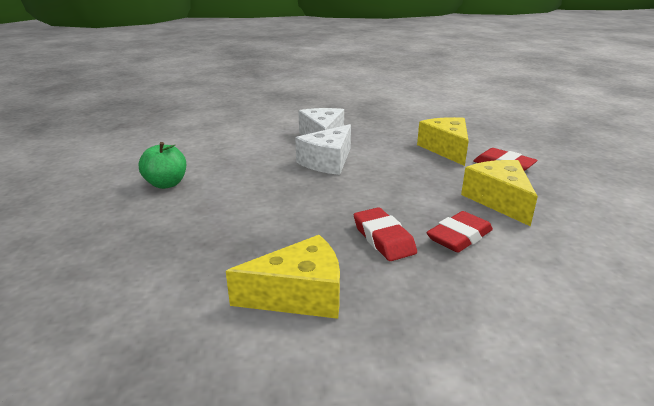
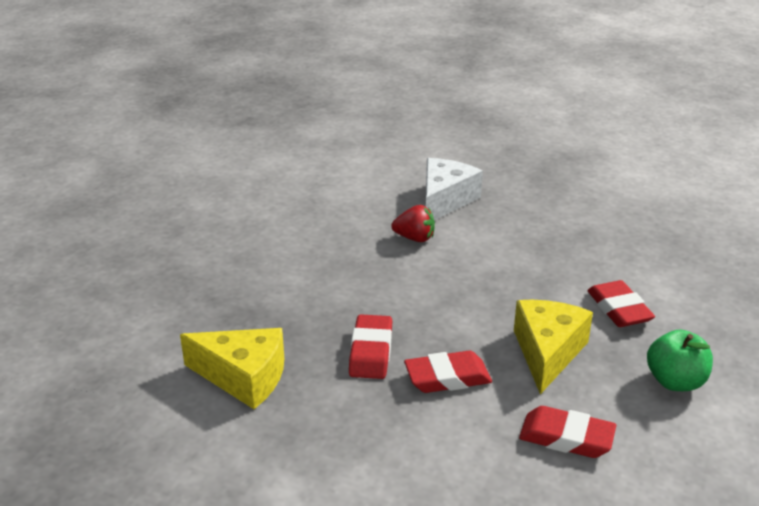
camera: 30 degrees right, 5 degrees up
(166, 184) = (231, 218): green apple -> green apple (675, 381)
(327, 162) = (415, 238): white cheese -> red strawberry
(446, 149) = (577, 262): yellow cheese -> none
(584, 247) = (566, 438): none -> red eraser

